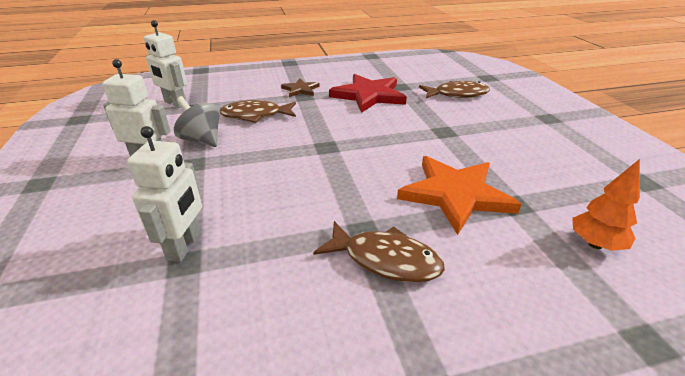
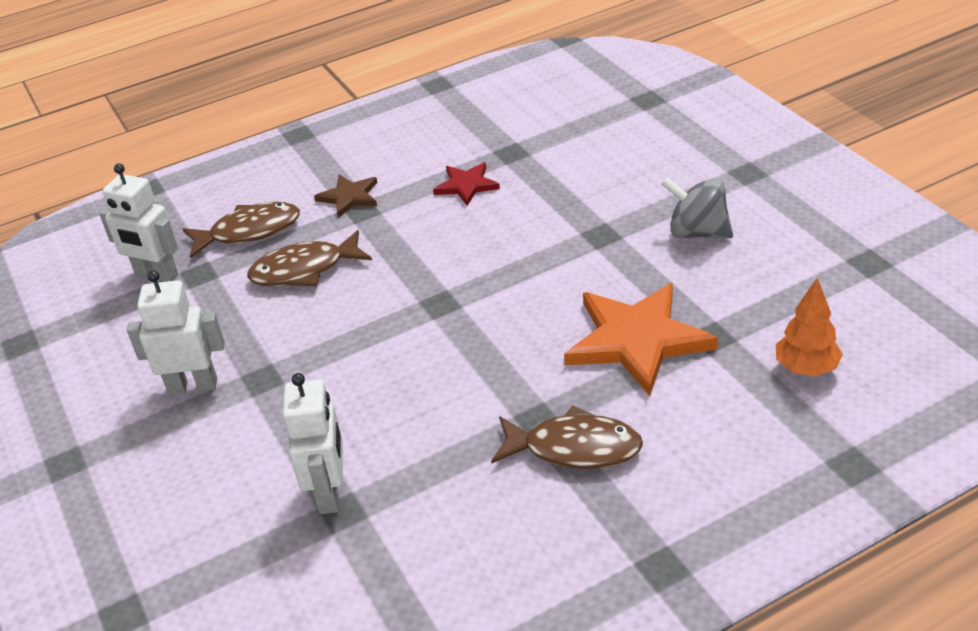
camera: 10 degrees left, 5 degrees up
(202, 140) = (249, 336): grey spinning top -> grey spinning top (697, 232)
(369, 95) = (466, 185): red star -> red star, size x0.52
(457, 94) = (605, 151): brown fish -> brown fish (249, 231)

